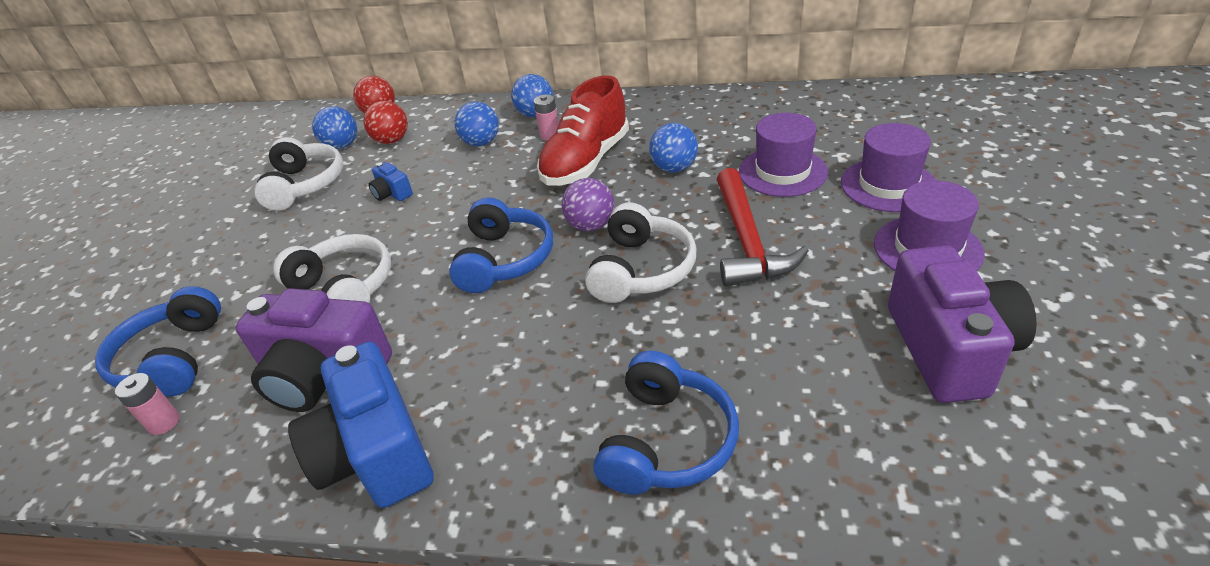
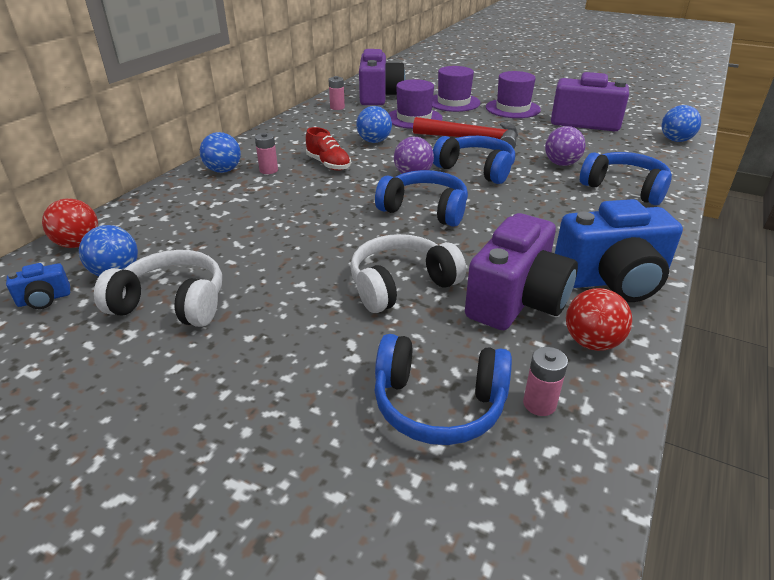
camera: 75 degrees left, 5 degrees down
(392, 140) = (156, 241): red ball -> red ball (591, 342)
(392, 194) = (266, 249): blue camera -> blue camera (44, 299)
(481, 143) = (236, 198): blue ball -> blue ball (675, 140)
(586, 162) = (328, 164): red shoe -> red shoe, size x0.57
(641, 270) = (476, 169): white headphones -> blue headphones
(718, 350) = (561, 164): none -> purple ball
(764, 108) = (337, 107): none -> pink battery
(840, 121) = (379, 96): none -> purple camera

